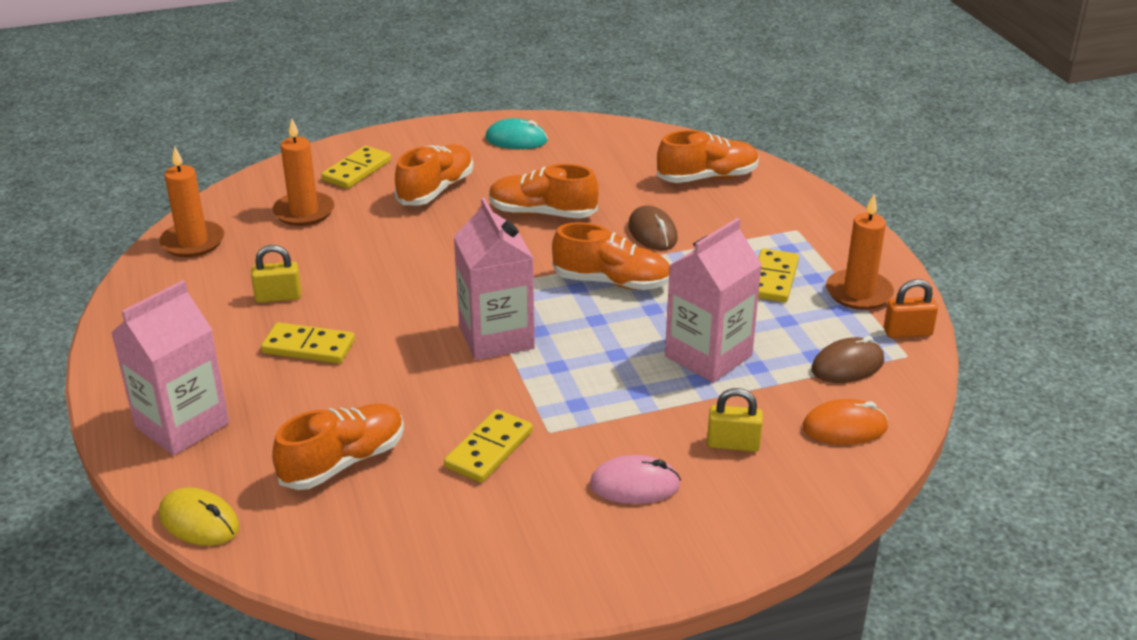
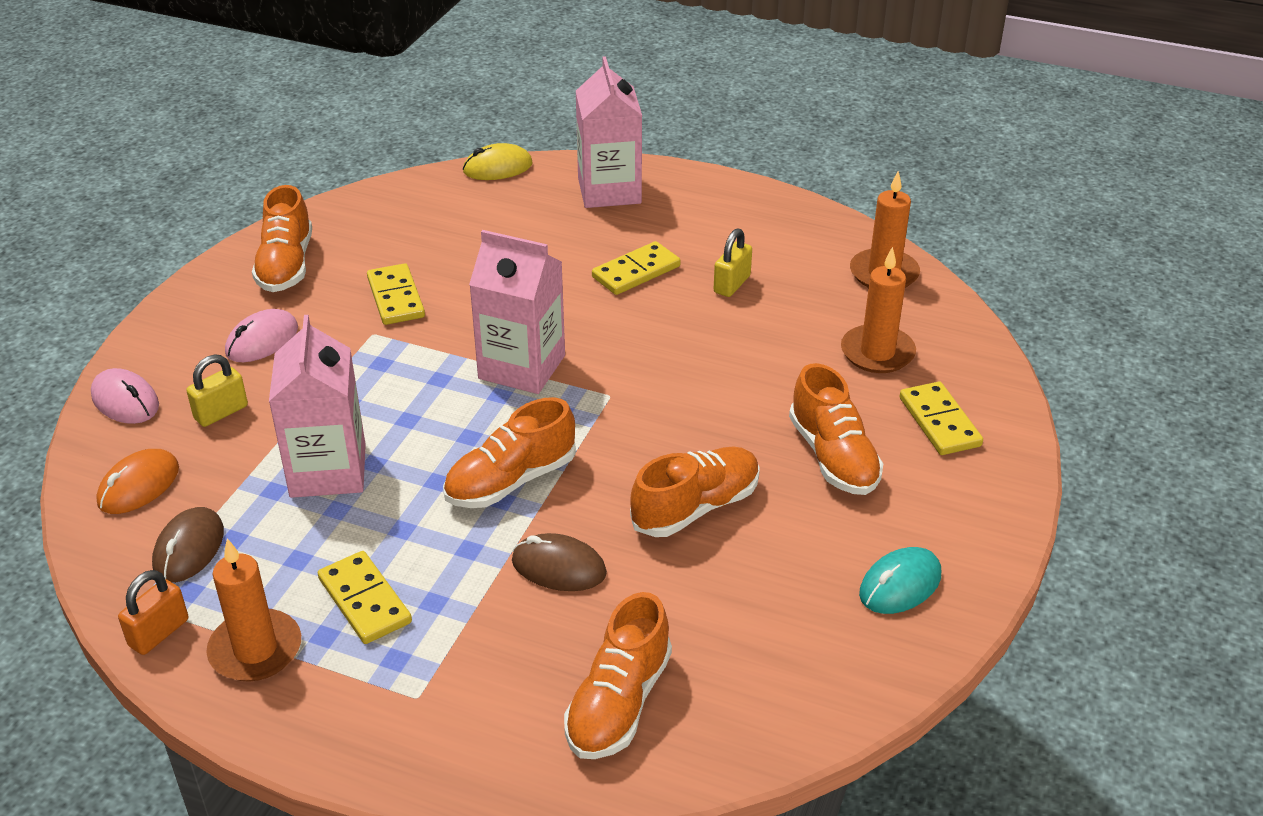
camera: 130 degrees right, 5 degrees up
(343, 462) = (475, 235): orange shoe -> orange shoe (286, 265)
(795, 505) = (125, 401): none -> pink mouse

